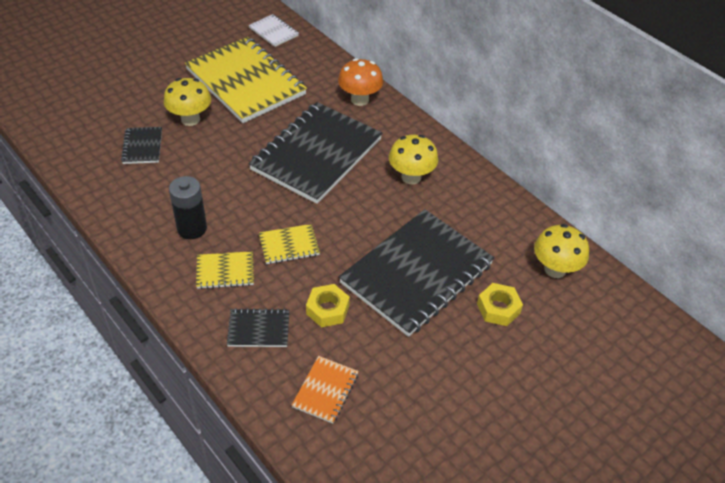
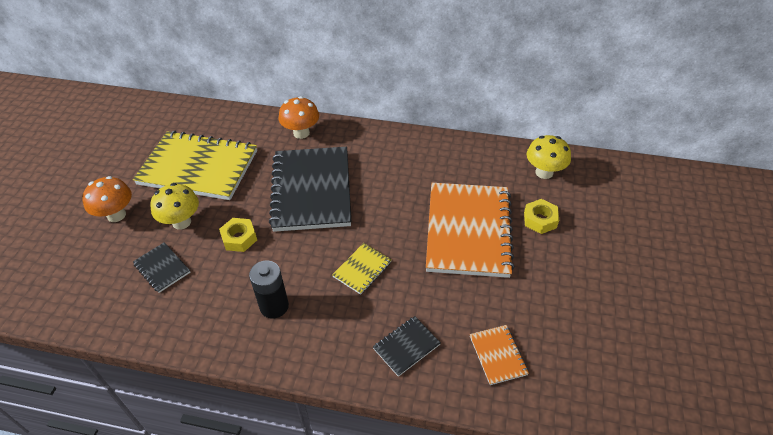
camera: 35 degrees left, 0 degrees up
(150, 85) = (116, 215): none -> orange mushroom
(225, 271) = (335, 321): yellow notebook -> none
(274, 32) = (181, 118): white notebook -> none
(327, 309) = (438, 297): yellow nut -> yellow nut (239, 238)
(411, 177) = (394, 167): yellow mushroom -> none
(417, 274) = (468, 231): black notebook -> orange notebook

